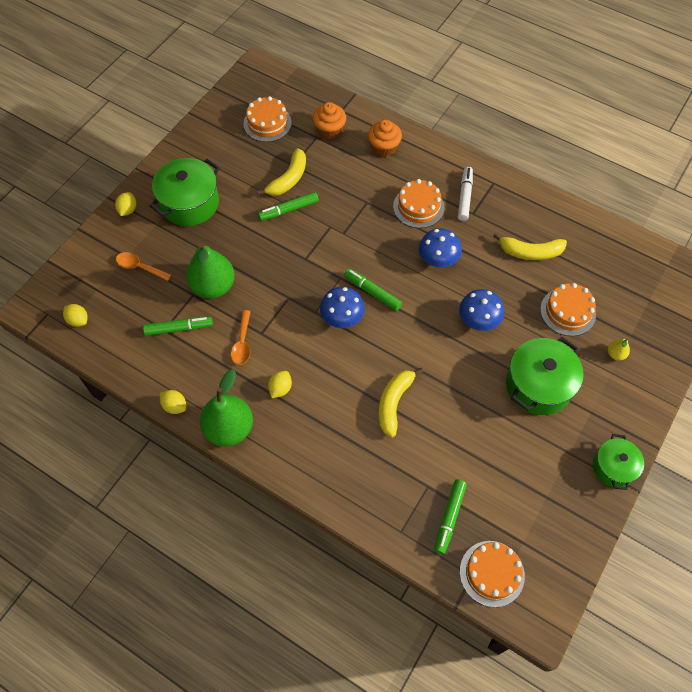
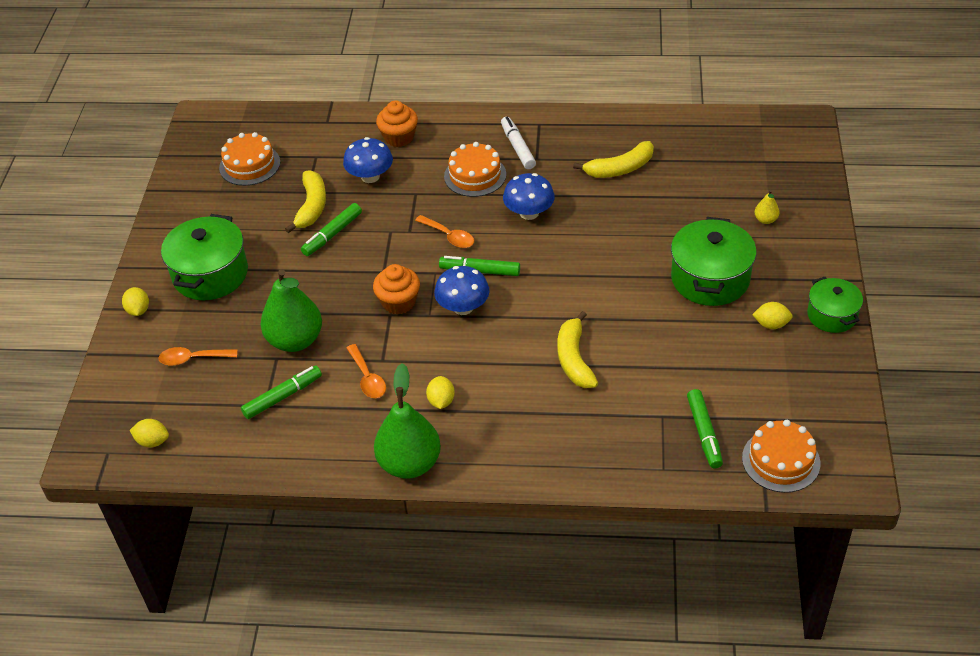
camera: 25 degrees left, 15 degrees down
(175, 406) = (331, 471): yellow lemon -> yellow lemon (771, 324)
(329, 130) = (326, 144): orange cupcake -> orange cupcake (399, 302)
(368, 251) = (449, 236): none -> orange spoon
(478, 320) = (609, 248): blue mushroom -> blue mushroom (370, 176)
(568, 311) = (693, 204): orange cake -> none

